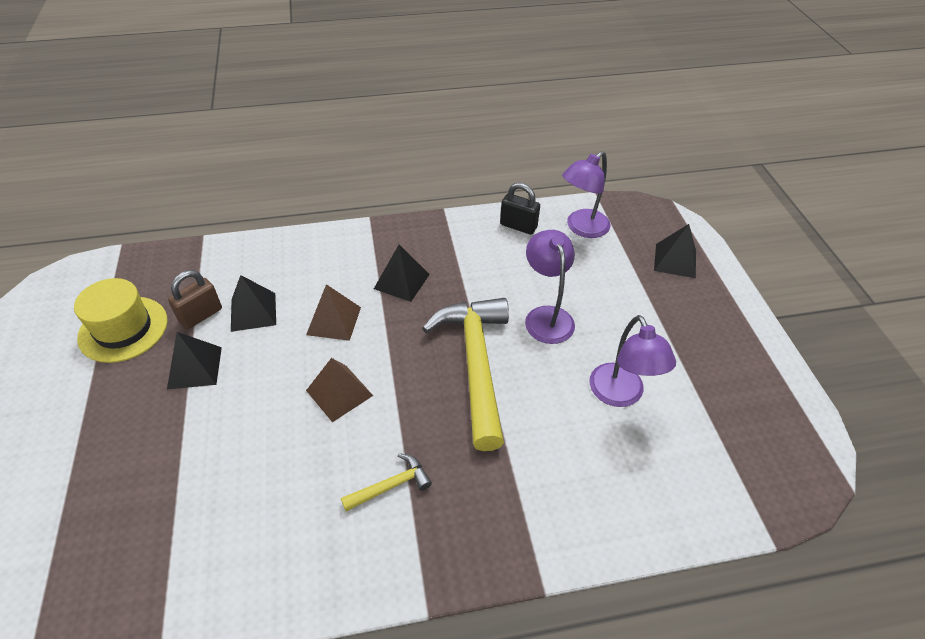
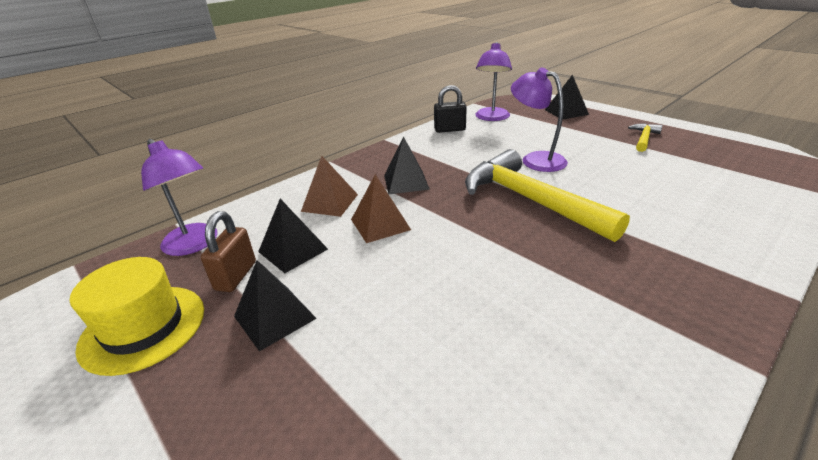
camera: 30 degrees left, 15 degrees down
(339, 393) = (450, 264): brown pyramid -> brown pyramid (330, 202)
(391, 486) = (586, 301): yellow hammer -> yellow hammer (644, 139)
(620, 395) = (642, 174): purple lamp -> purple lamp (195, 244)

